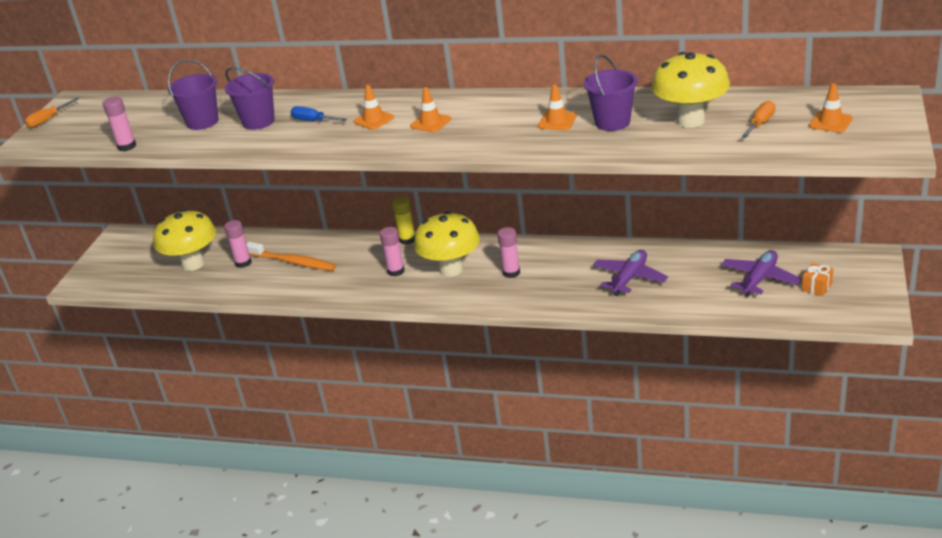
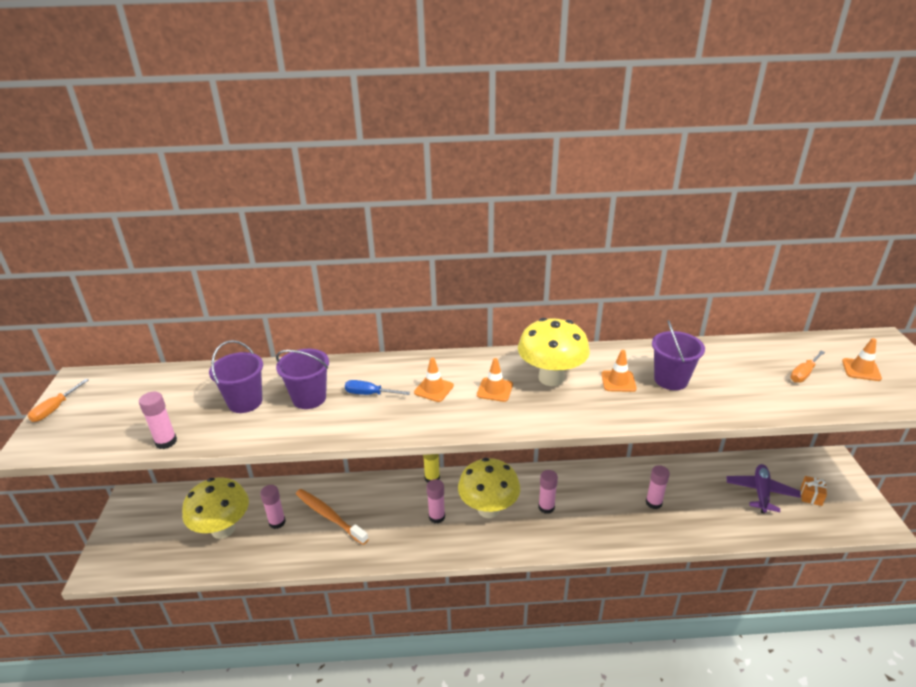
camera: 20 degrees left, 0 degrees up
(293, 262) = (329, 516): orange toothbrush -> orange toothbrush turned 150 degrees counterclockwise
(629, 278) = (653, 503): purple plane -> pink glue stick
(690, 120) = (740, 374): yellow mushroom -> yellow mushroom (551, 378)
(760, 123) = (803, 374): orange screwdriver -> orange screwdriver turned 150 degrees counterclockwise

